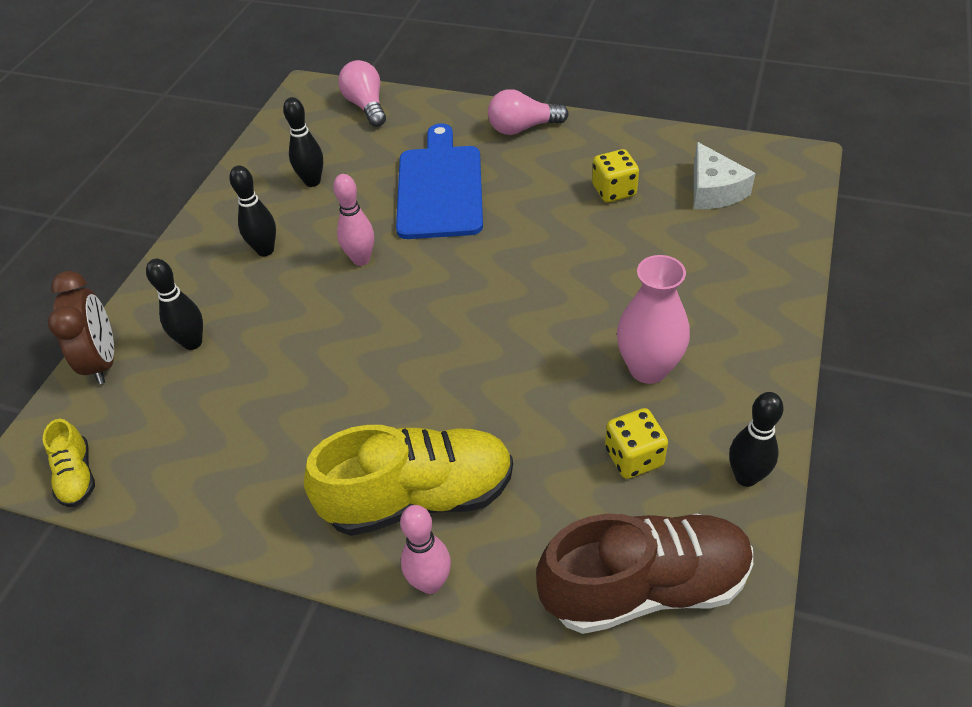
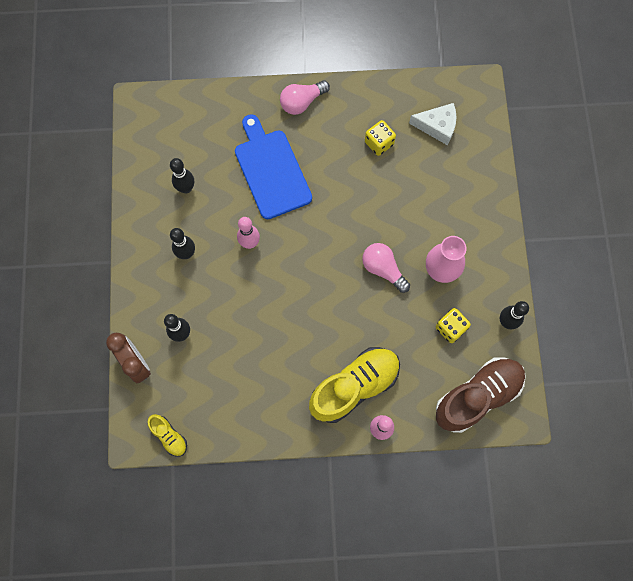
camera: 25 degrees left, 25 degrees up
(366, 106) = (187, 108): pink light bulb -> pink light bulb (383, 269)
(714, 190) = (437, 126): white cheese -> white cheese turned 45 degrees counterclockwise

